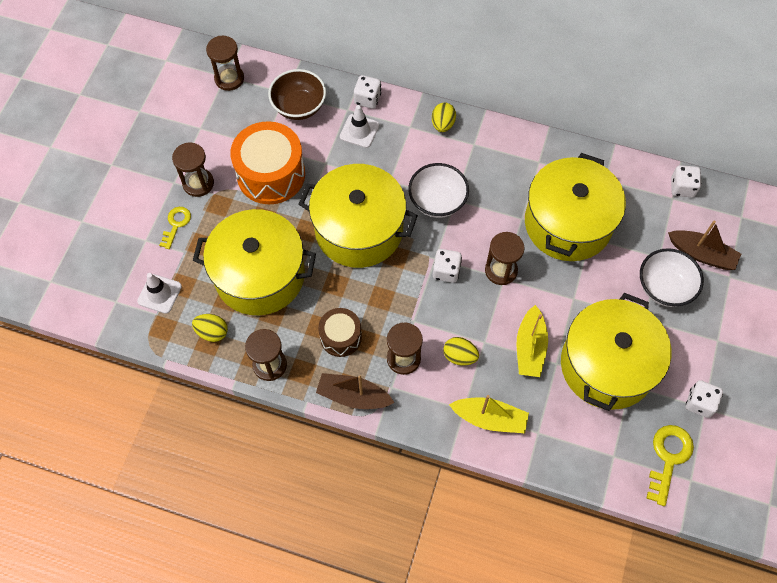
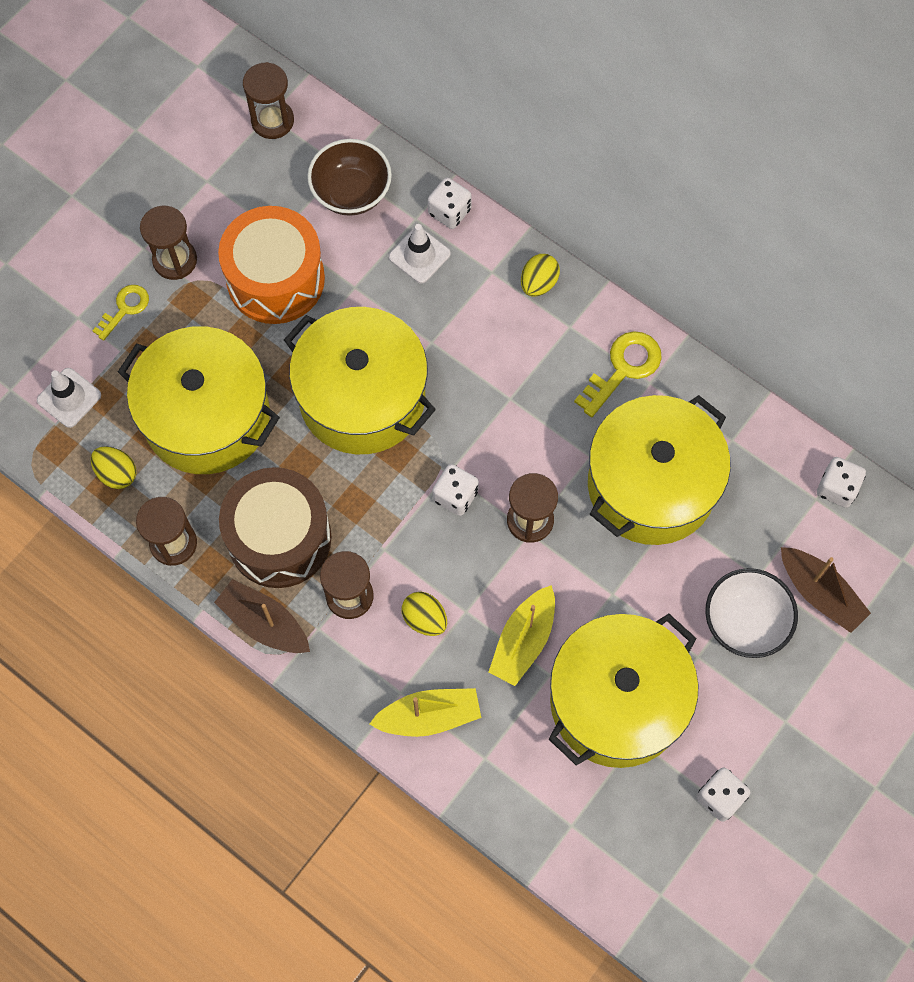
camera: 20 degrees right, 5 degrees up
(340, 337) = (279, 538): brown drum -> brown drum, size x1.77
(437, 201) = (484, 393): white bowl -> none
(489, 418) = (429, 716): yellow boat -> yellow boat turned 45 degrees counterclockwise
(668, 458) = (643, 855): yellow key -> yellow key (623, 369)

